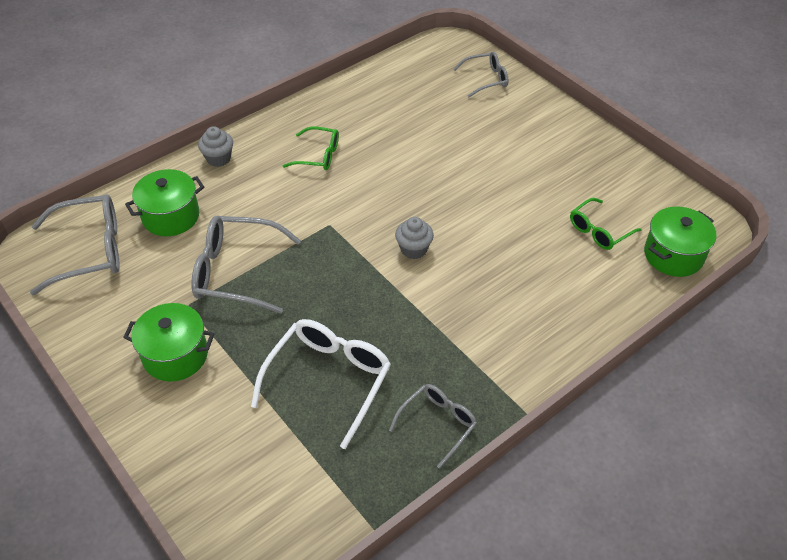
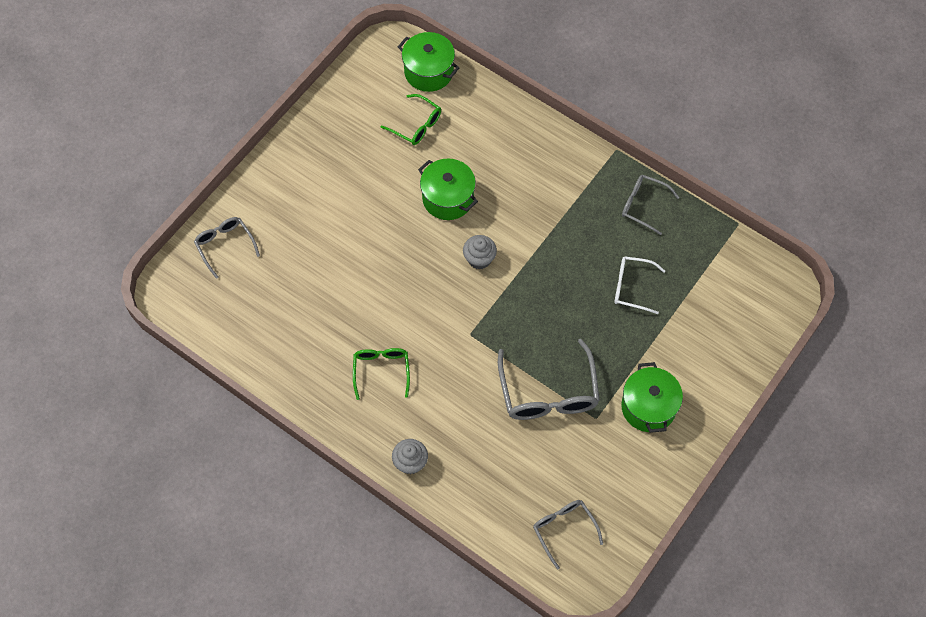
camera: 105 degrees left, 15 degrees up
(90, 251) = (564, 529): grey glasses -> grey glasses, size x0.59
(171, 216) = (500, 475): green pot -> green pot (448, 198)
(328, 380) = (632, 287): white glasses -> white glasses, size x0.59

